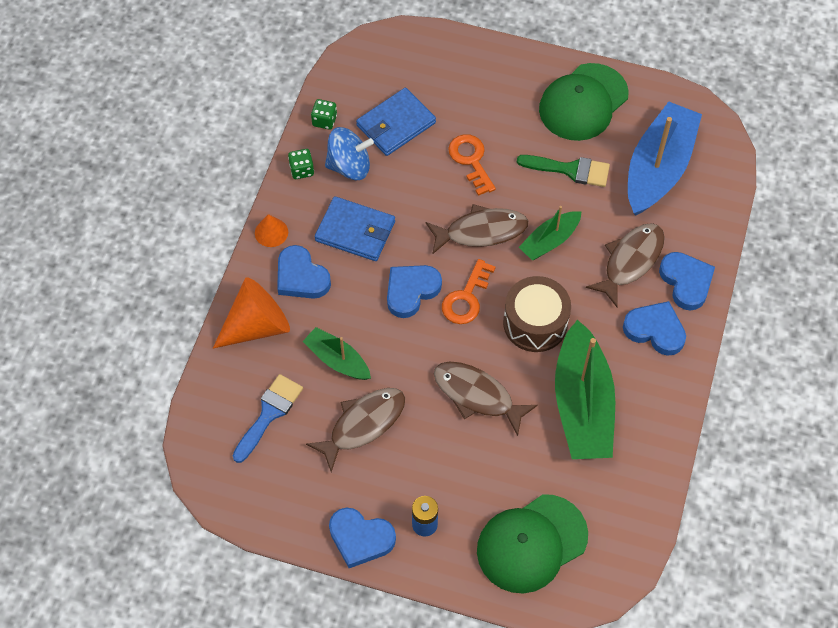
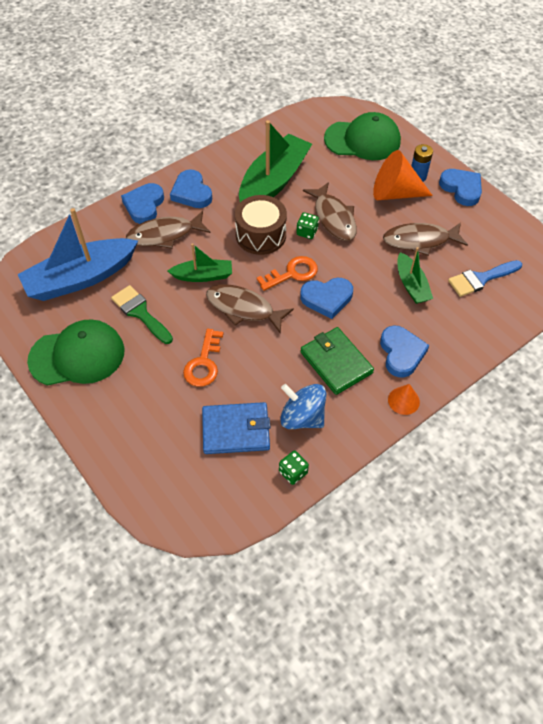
camera: 145 degrees left, 5 degrees down
(257, 325) = (457, 338): orange cone -> orange cone (395, 193)
(302, 170) = (344, 438): green dice -> green dice (307, 232)
(355, 231) = (336, 362): blue wallet -> green wallet

